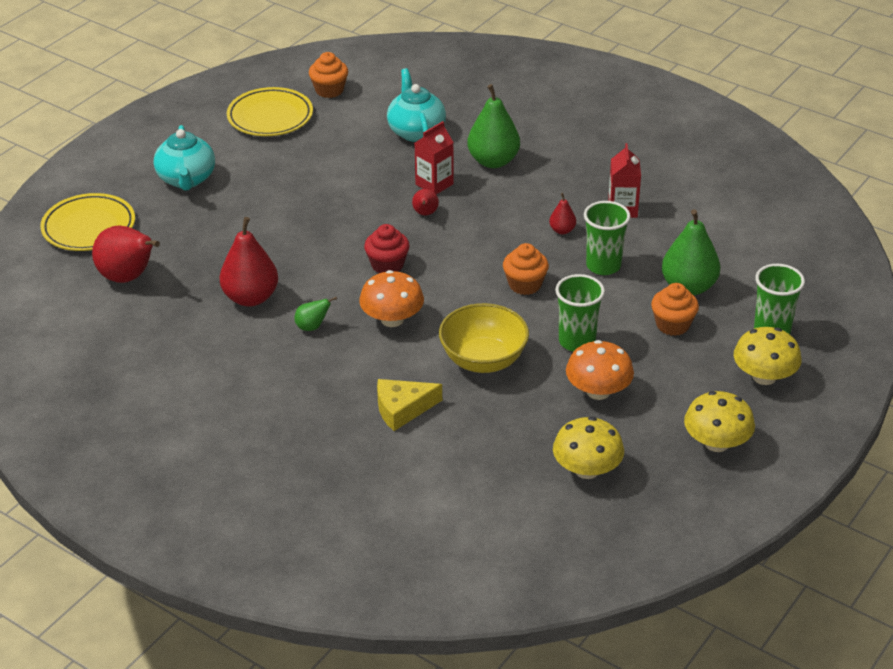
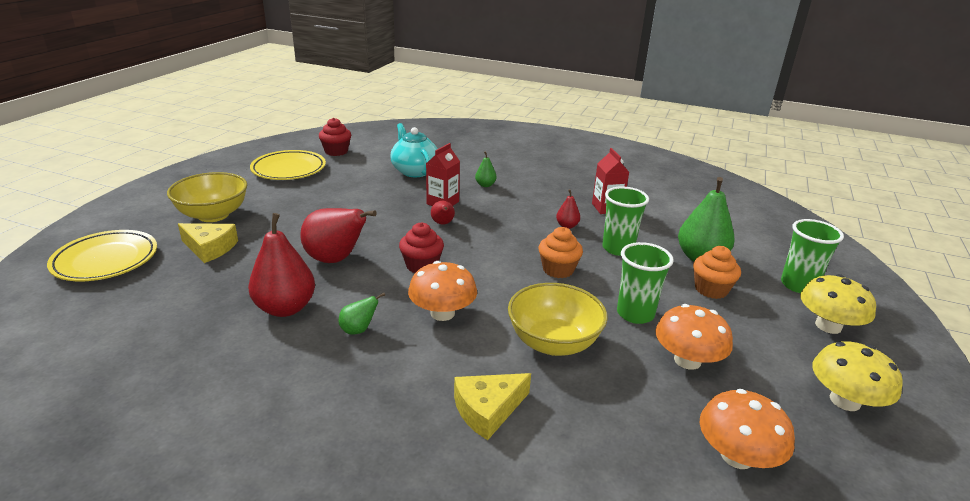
camera: 15 degrees left, 10 degrees down
(128, 277) = (144, 302): red pear -> red pear (335, 259)
(183, 222) = (210, 248): none -> yellow cheese
(186, 179) = (213, 215): turquoise teapot -> yellow bowl
(329, 90) = (336, 151): orange cupcake -> red cupcake
(493, 161) = (485, 185): green pear -> green pear, size x0.49
(587, 469) = (737, 456): yellow mushroom -> orange mushroom

